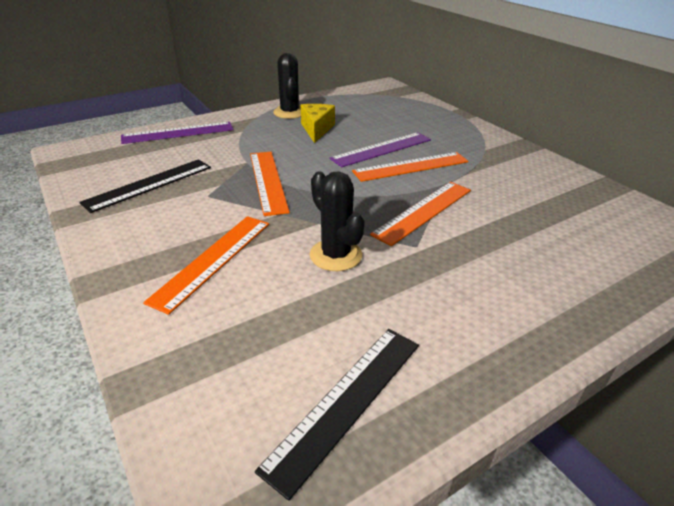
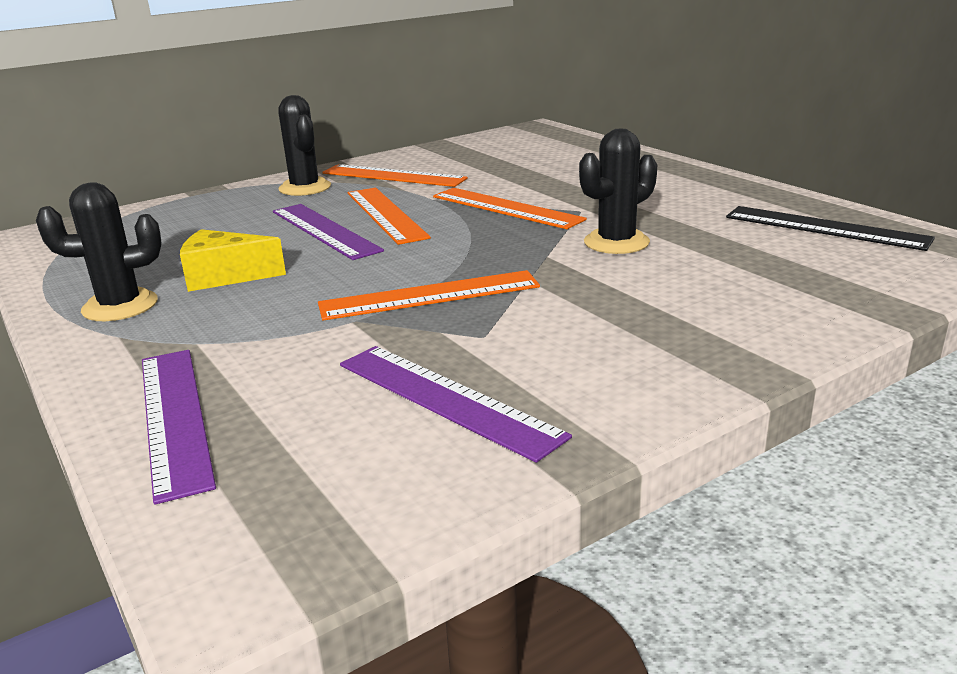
camera: 90 degrees left, 10 degrees down
(149, 184) = (446, 399): black ruler -> purple ruler
(213, 260) = (662, 305): orange ruler -> orange ruler (393, 176)
(469, 139) = (305, 188): none -> black cactus

